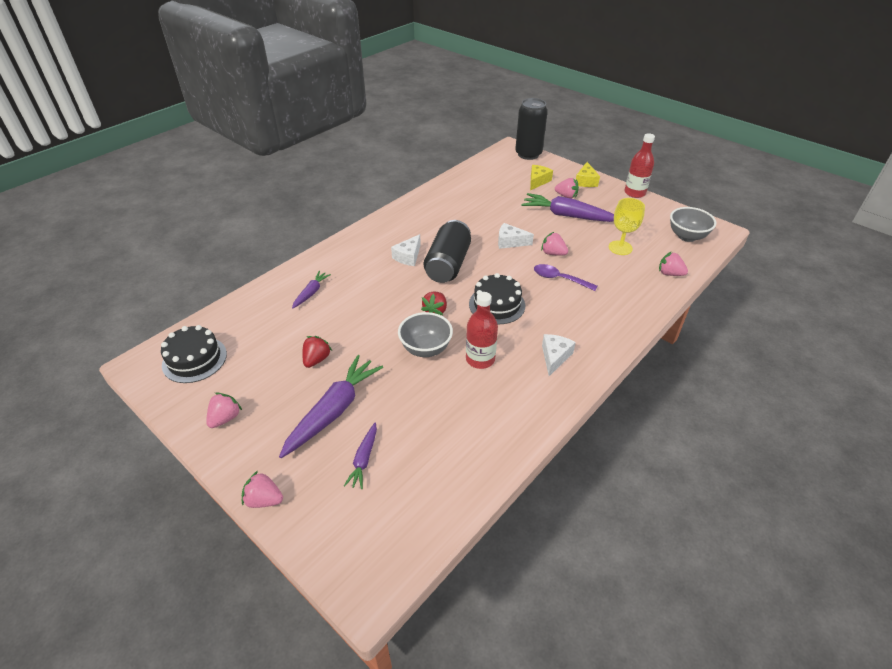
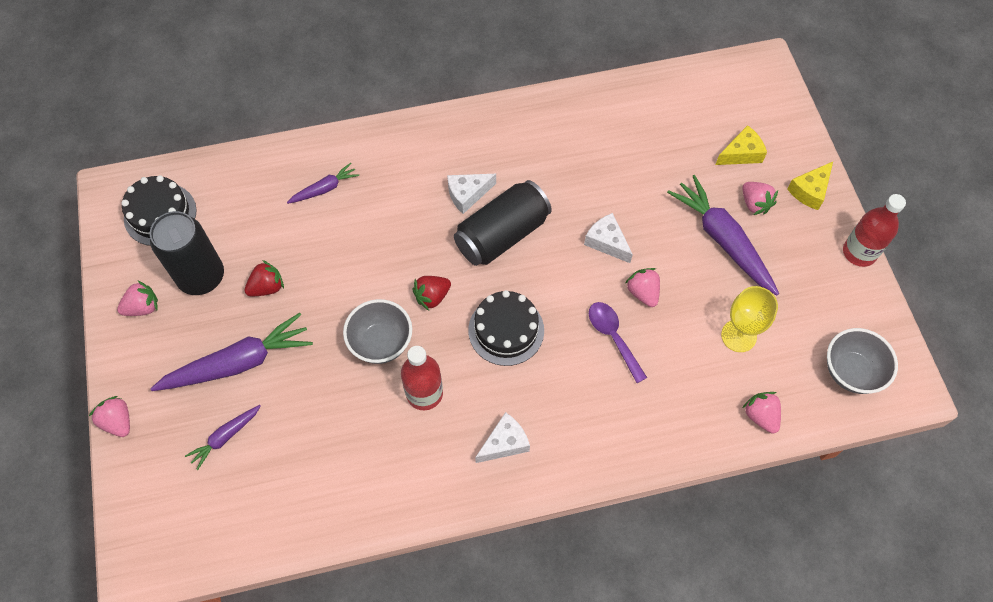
camera: 35 degrees right, 20 degrees up
(528, 154) = (777, 92): black can -> black can (201, 277)

